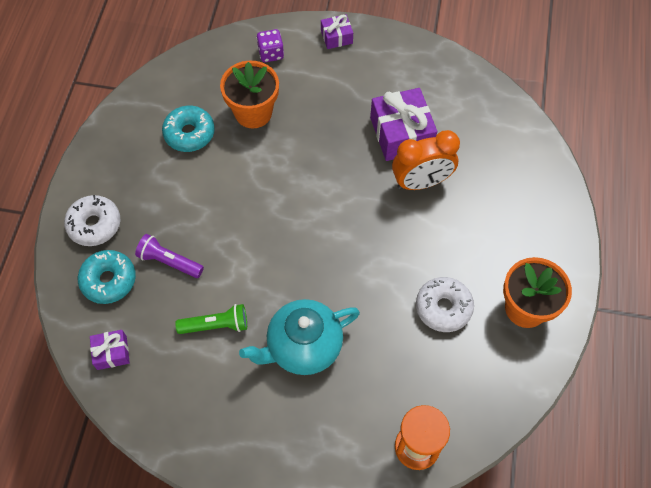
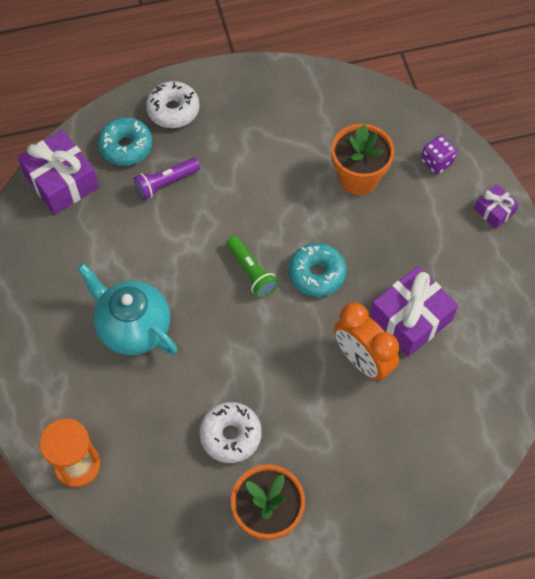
camera: 65 degrees right, 0 degrees up
(112, 353) = (61, 181): purple gift -> purple gift, size x1.90
(169, 261) = (166, 183): purple flashlight -> purple flashlight turned 120 degrees counterclockwise
(189, 133) = (305, 137): turquoise donut -> turquoise donut (317, 274)
(216, 325) = (122, 248): green flashlight -> green flashlight (251, 272)

